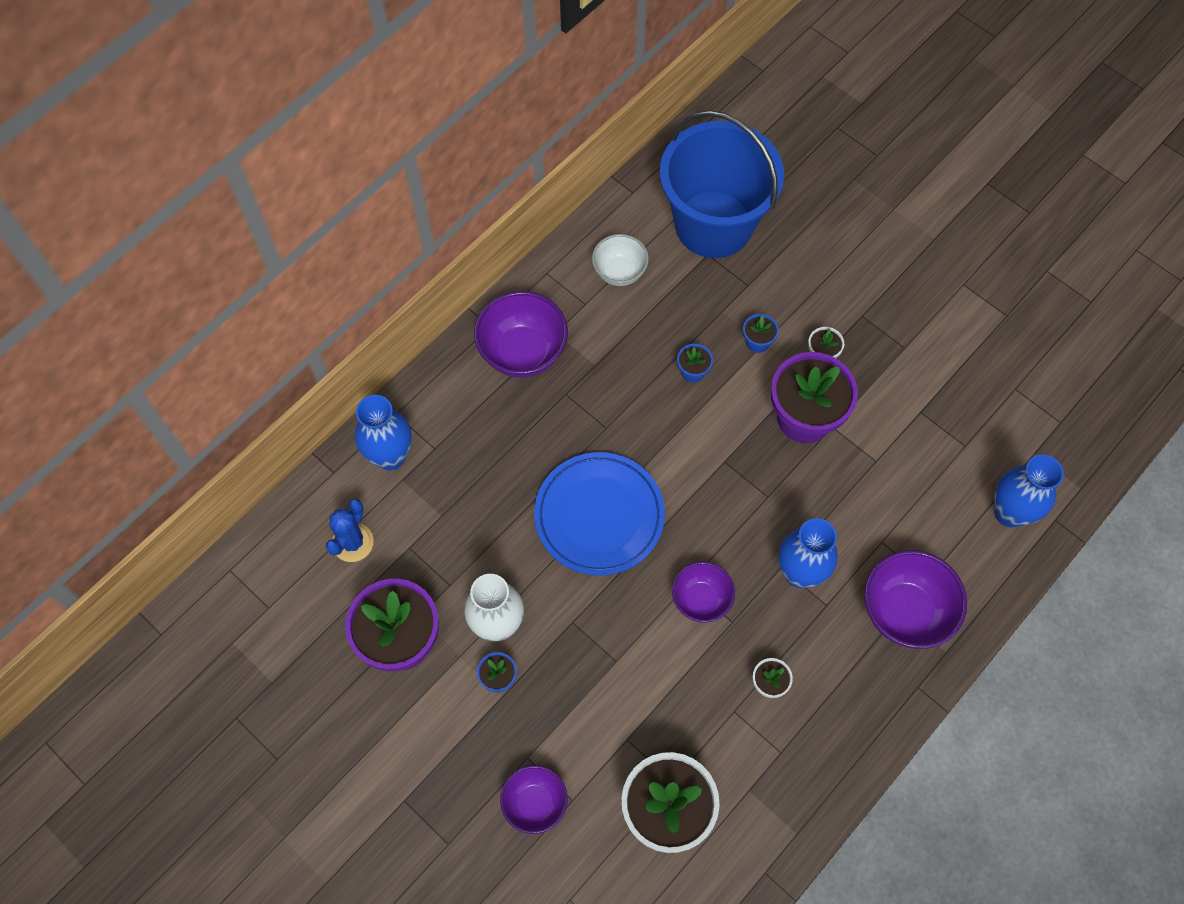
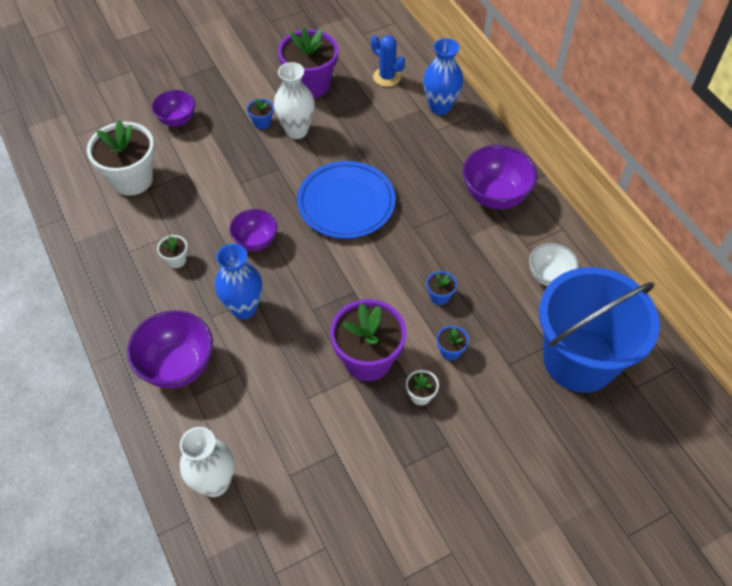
camera: 110 degrees right, 10 degrees down
(1009, 513) = (214, 483): blue vase -> white vase

